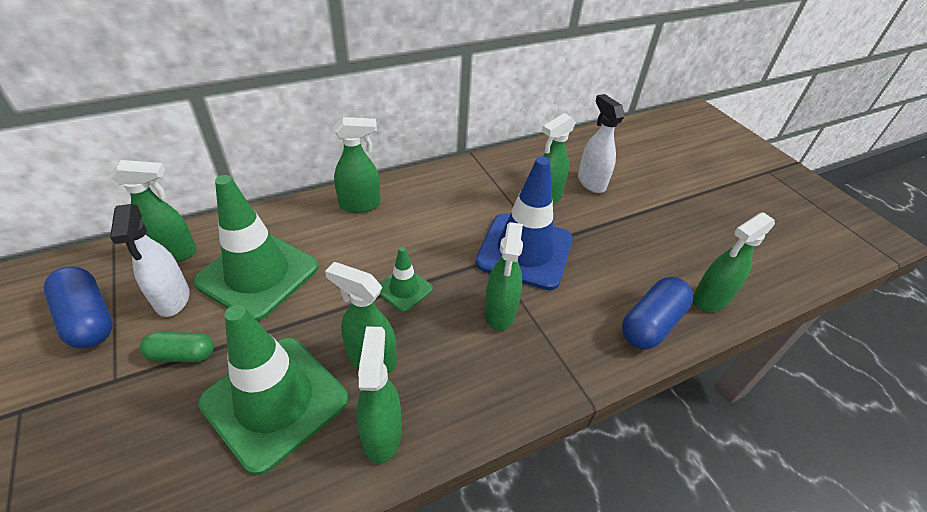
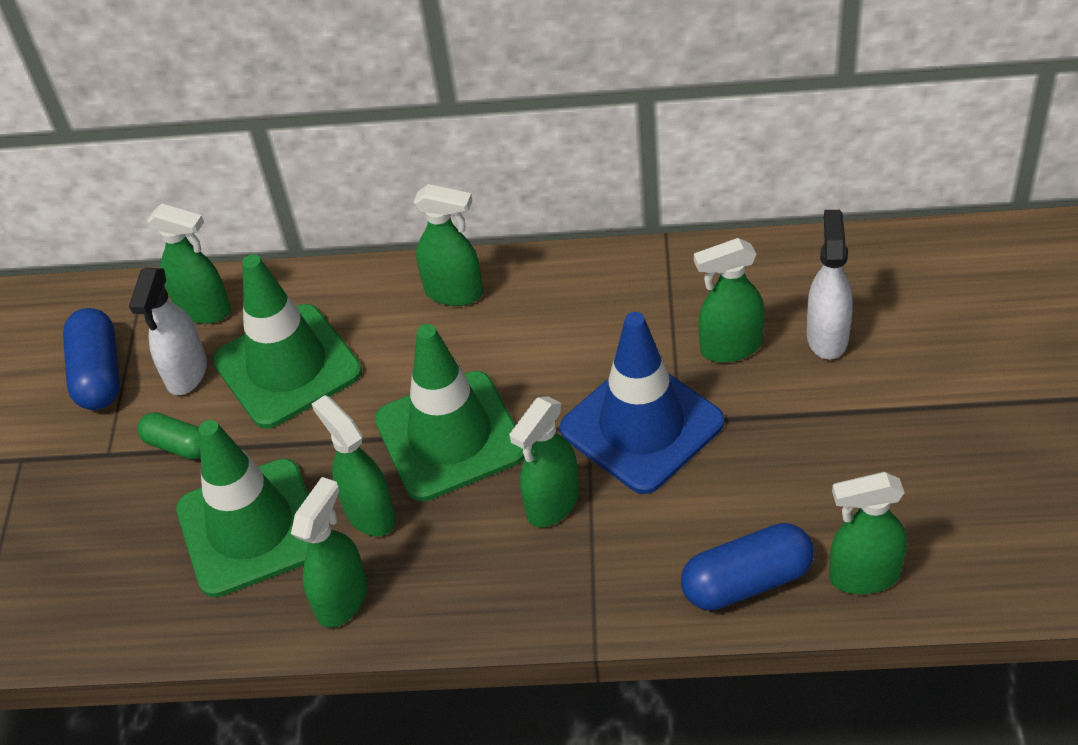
camera: 35 degrees right, 5 degrees up
(404, 289) = (450, 436): green traffic cone -> green traffic cone, size x2.08

